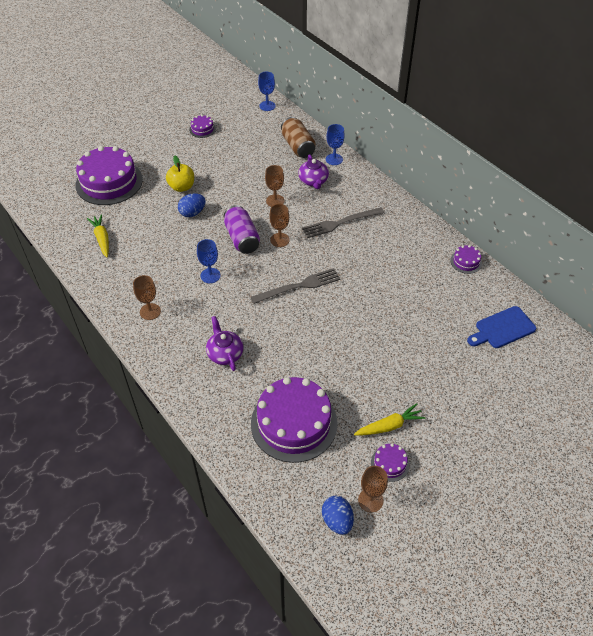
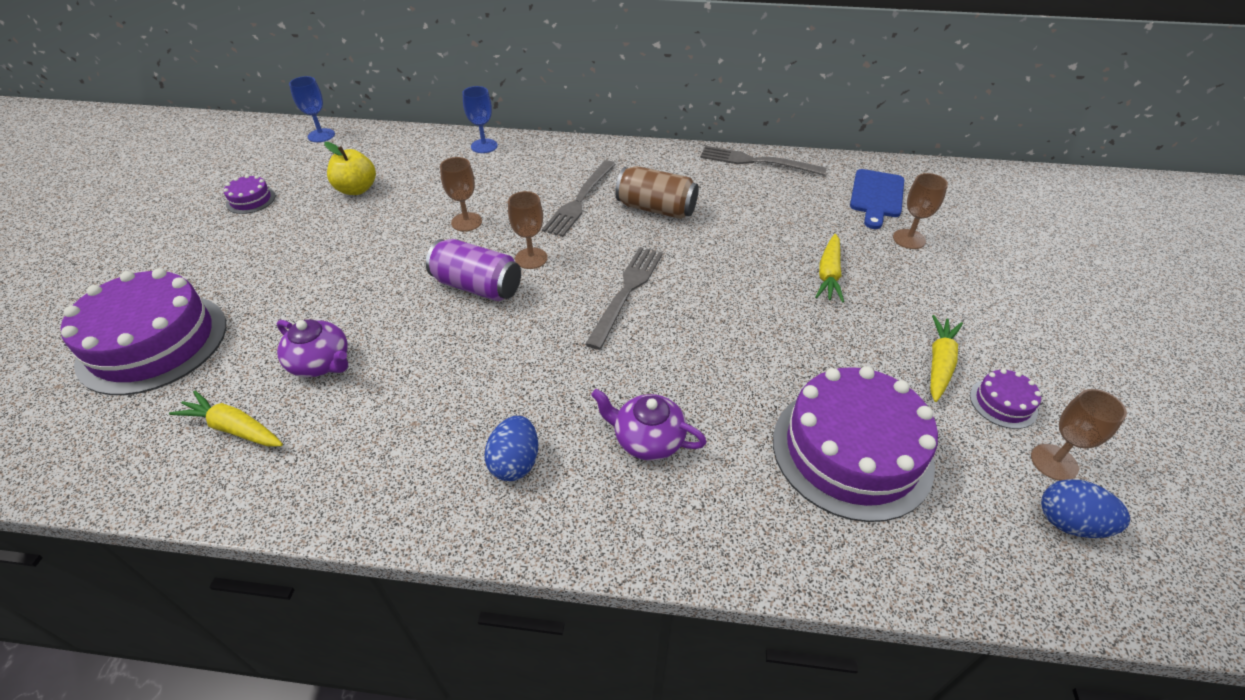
camera: 45 degrees left, 5 degrees down
(150, 311) = (458, 471): brown goblet -> brown goblet (909, 239)
(182, 187) = (302, 279): yellow apple -> yellow apple (357, 189)
(192, 213) = (361, 300): blue egg -> blue egg (515, 462)
(210, 275) = (491, 358): blue goblet -> none
(298, 146) = (420, 155): brown can -> brown can (656, 209)
(313, 181) = (488, 178): purple teapot -> purple teapot (321, 363)
(404, 348) = (828, 275): none -> yellow carrot
(466, 262) = (757, 162): purple cake -> grey fork

